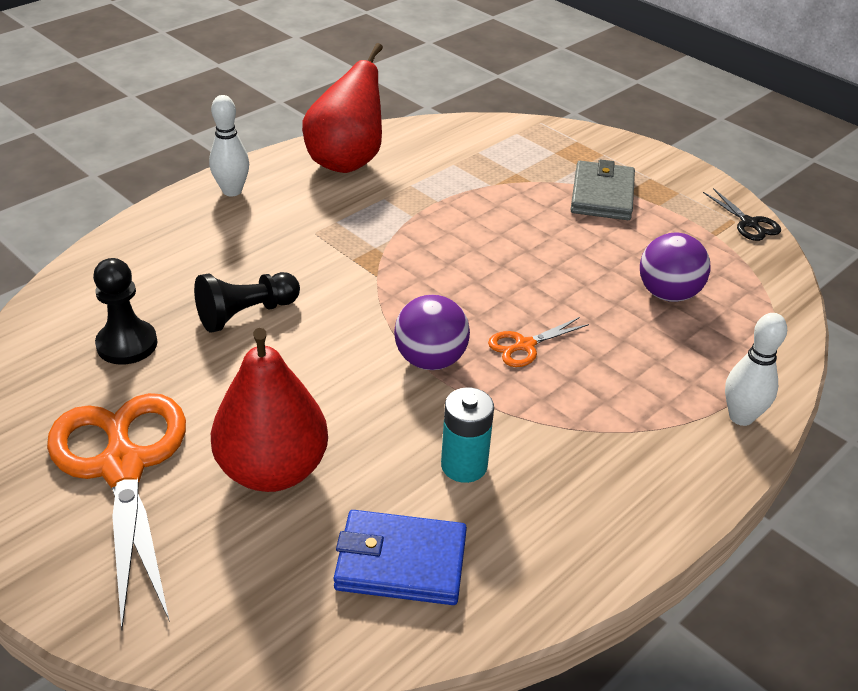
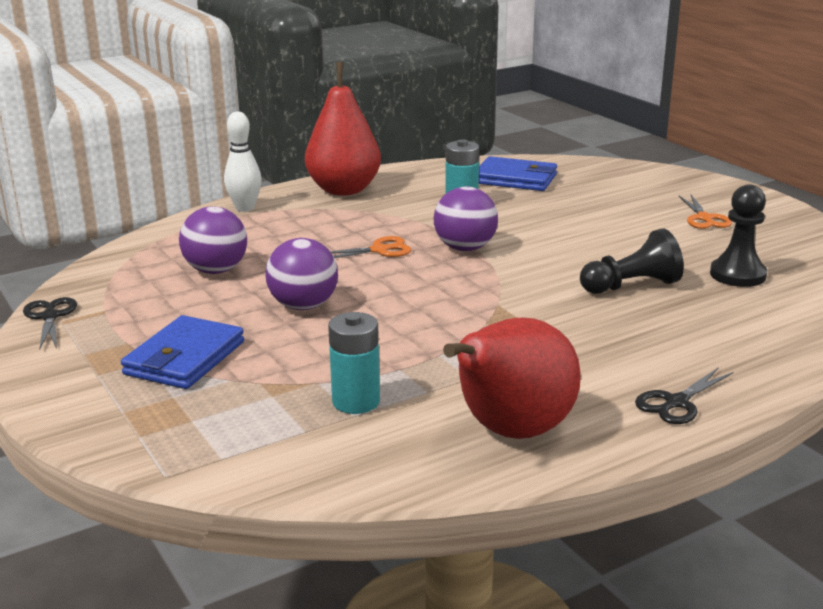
camera: 165 degrees left, 15 degrees down
(123, 467) = (704, 218): orange scissors -> orange scissors, size x0.44
(232, 191) = (676, 402): white bowling pin -> black scissors
(272, 470) = (596, 211): red pear -> red pear (344, 190)
(456, 173) = (356, 401): none -> turquoise battery
(550, 255) = (303, 306): none -> purple ball
(602, 195) = (185, 358): grey wallet -> blue wallet

